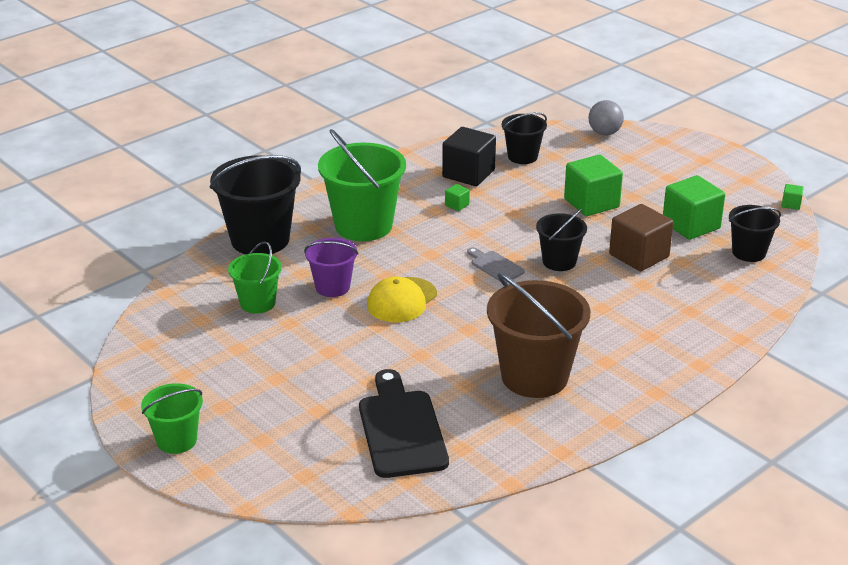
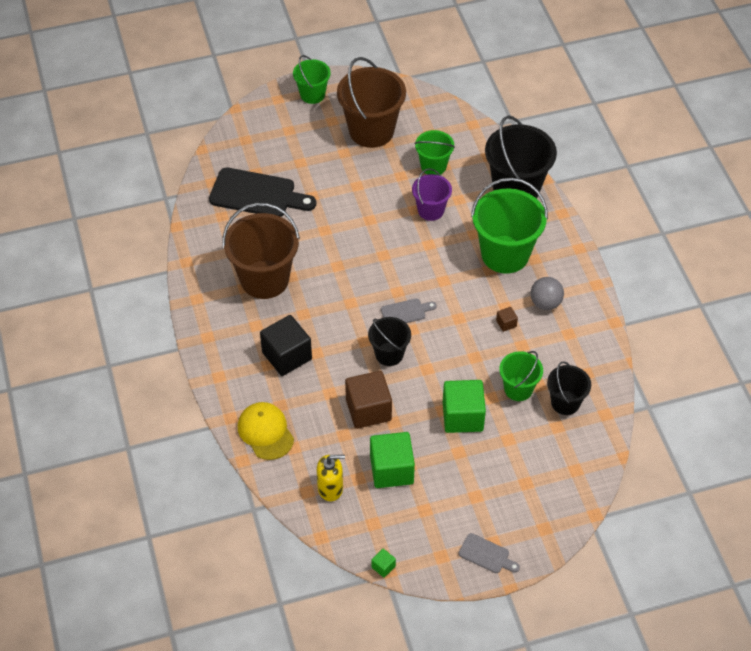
camera: 115 degrees right, 20 degrees up
(222, 367) = (371, 131): none -> brown bucket
(402, 300) = (392, 242): yellow cap -> yellow cap (265, 432)
(457, 205) = (506, 323): green cube -> brown cube
(468, 174) = (553, 351): black cube -> black cube (287, 356)
(530, 182) = (518, 389): none -> green bucket
(604, 133) = (581, 487): grey ball -> grey ball (545, 303)
(719, 160) = (486, 554): none -> grey cutting board
(749, 252) = (330, 488): black bucket -> yellow soap dispenser

